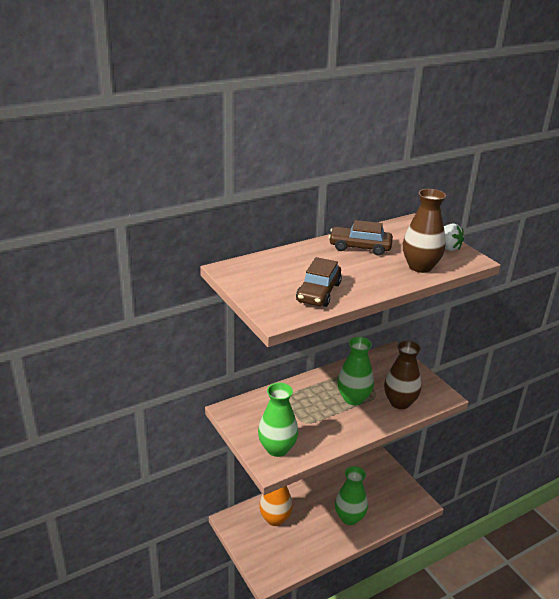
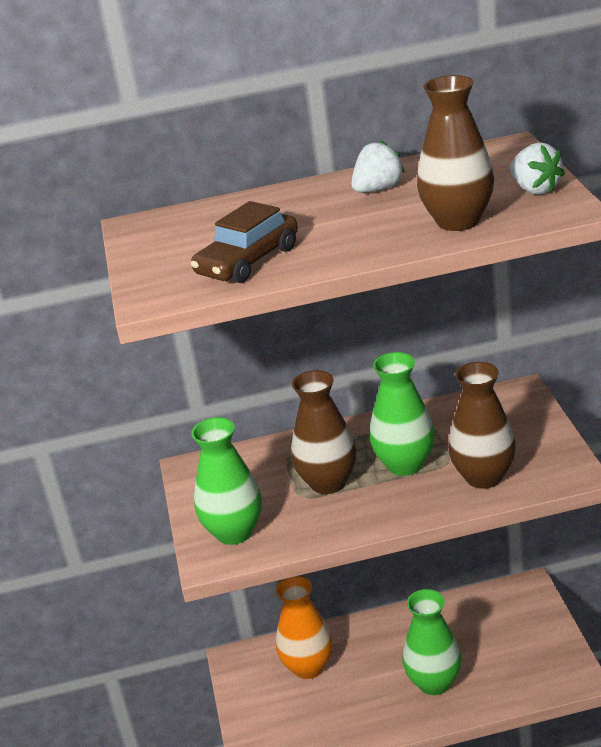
camera: 25 degrees right, 0 degrees up
(316, 413) = (328, 483): none -> brown vase
(360, 247) = (378, 189): brown car -> white strawberry

